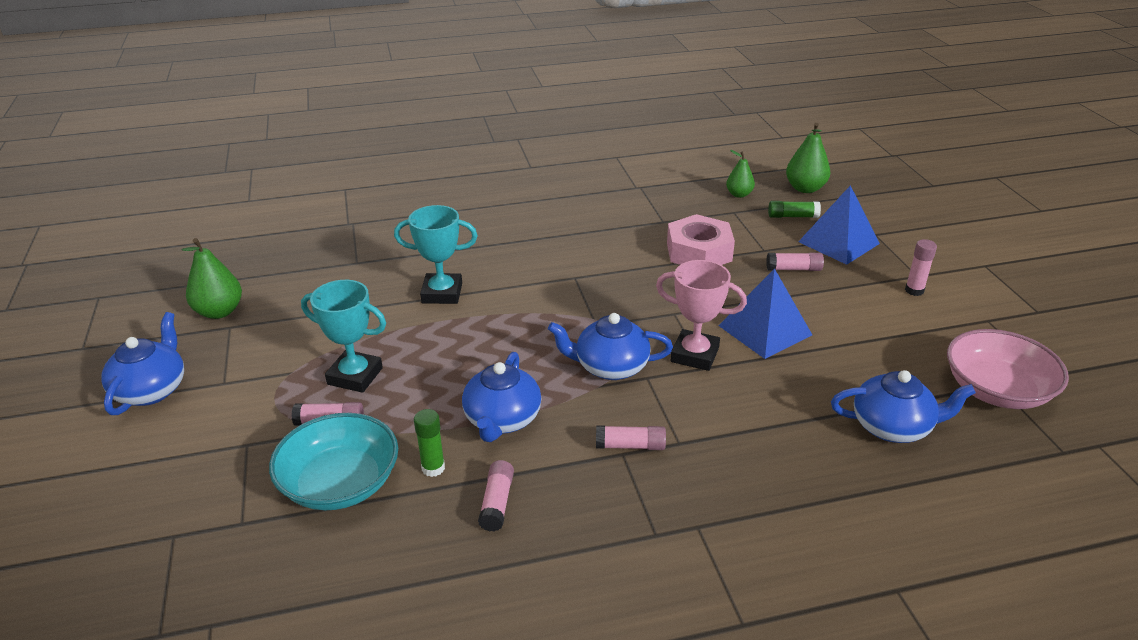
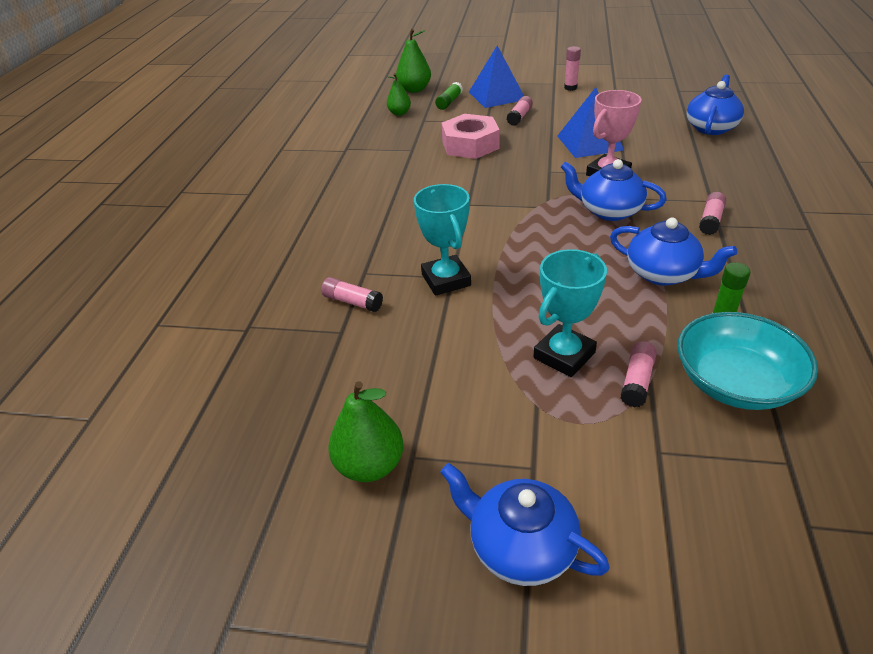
camera: 65 degrees left, 5 degrees up
(442, 293) = (446, 280): turquoise trophy -> turquoise trophy turned 45 degrees counterclockwise
(497, 503) = (771, 293): pink glue stick -> pink glue stick (352, 302)
(610, 367) = (608, 211): blue teapot -> blue teapot turned 90 degrees clockwise
(996, 390) = (684, 92): pink bowl -> none

